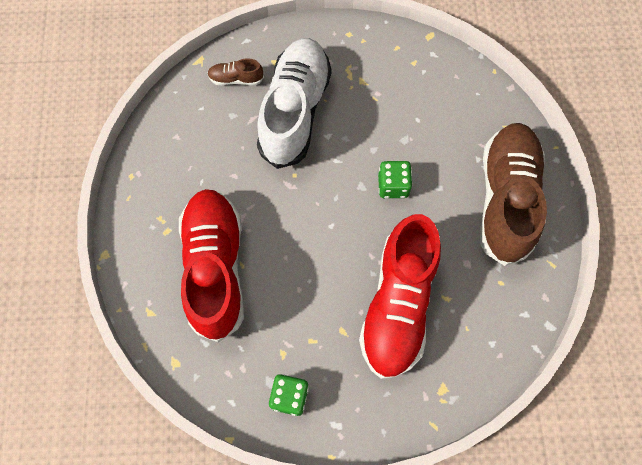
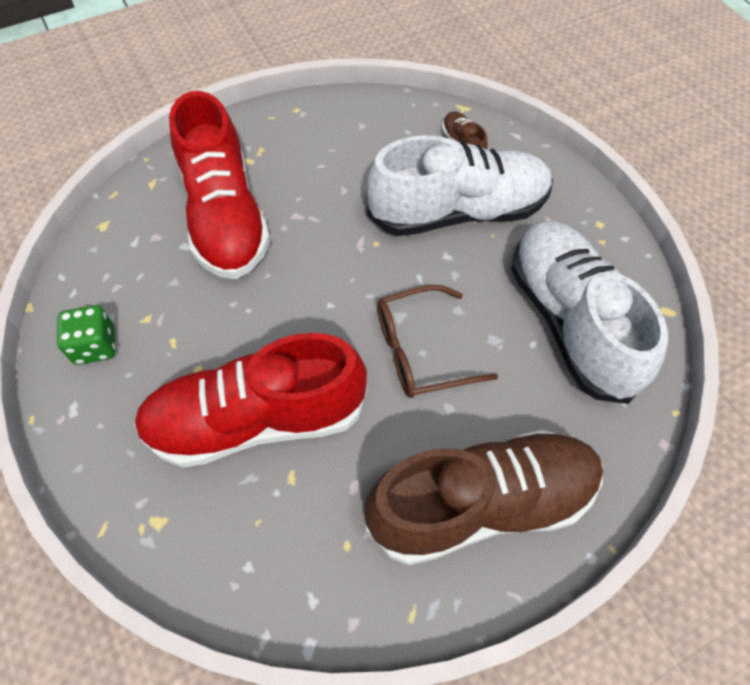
camera: 65 degrees right, 10 degrees down
(215, 268) = (225, 216): red shoe -> red shoe turned 105 degrees clockwise
(393, 186) = (420, 351): green dice -> brown glasses
(412, 91) = (570, 321): none -> white shoe

